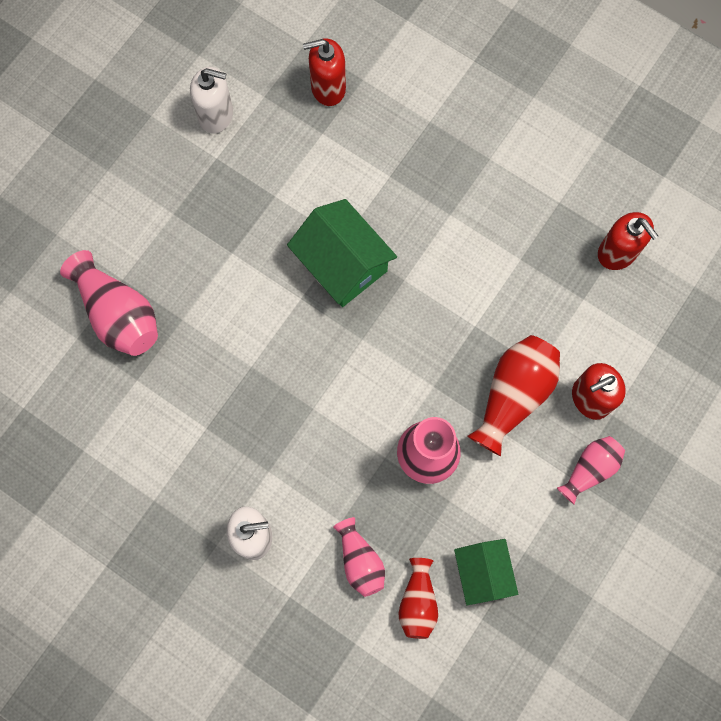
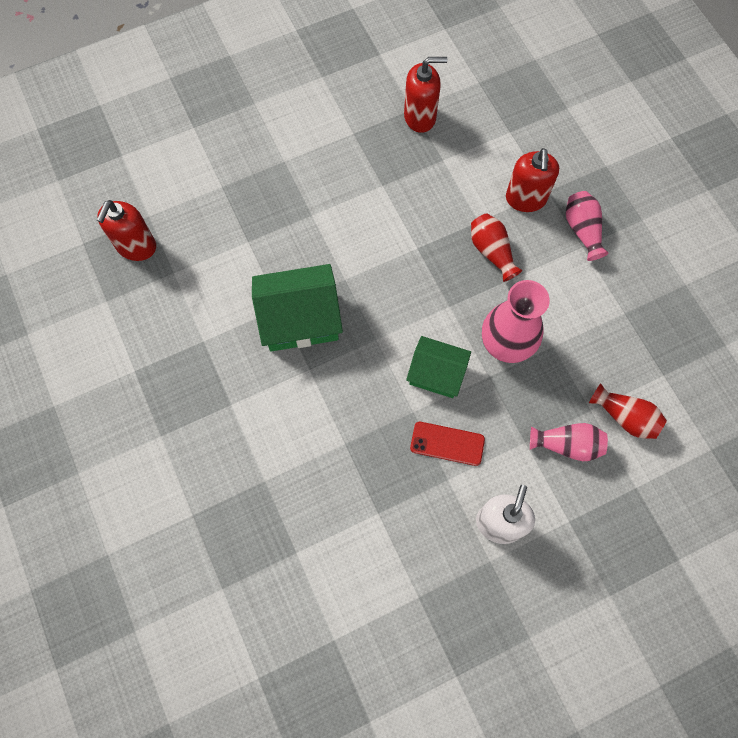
camera: 60 degrees left, 5 degrees down
(118, 314) = (223, 536): pink vase -> none
(216, 115) = (94, 349): white soap dispenser -> none
(300, 453) = (447, 443): none -> red phone
(483, 572) = (625, 353): green house -> green house (436, 374)
(513, 395) = (492, 251): red vase -> red vase, size x0.62

